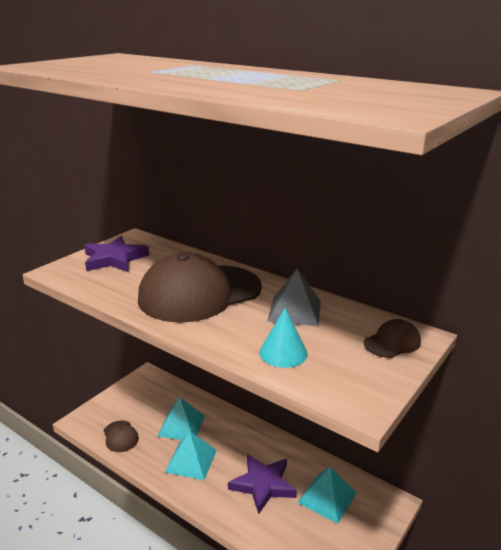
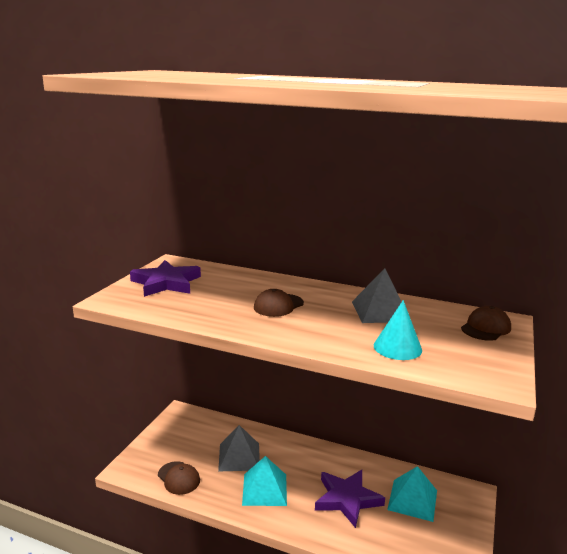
camera: 15 degrees left, 5 degrees down
(181, 425) = (239, 457): turquoise pyramid -> grey pyramid
(199, 293) = (278, 305): brown cap -> brown cap, size x0.42

